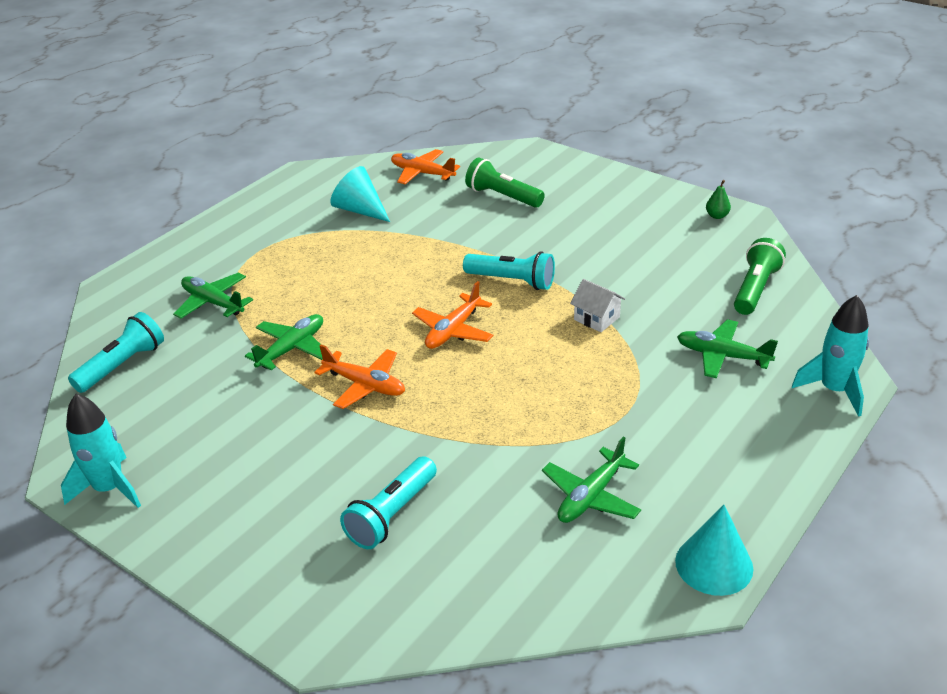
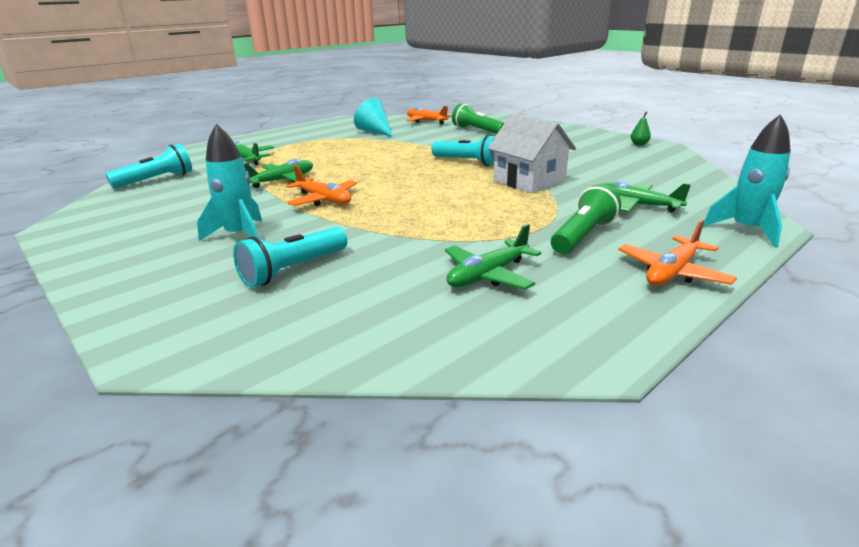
camera: 10 degrees right, 10 degrees down
(109, 489) = (79, 235): turquoise rocket -> turquoise rocket (240, 236)
(453, 331) = (410, 180): orange plane -> orange plane (672, 272)
(596, 318) = (529, 181): white house -> white house, size x1.85
(714, 564) = (609, 337): turquoise cone -> none
(755, 289) = (668, 175): green flashlight -> green flashlight (582, 236)

